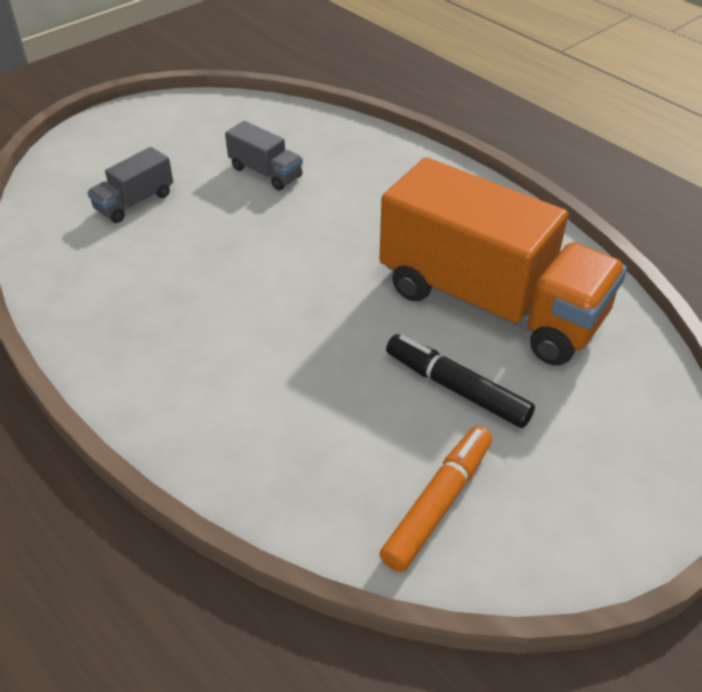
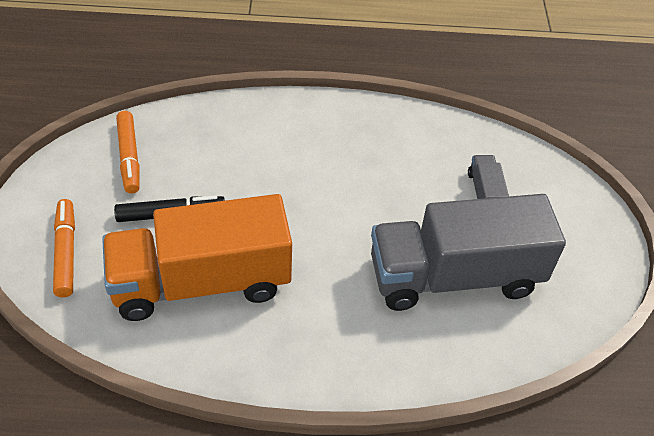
camera: 130 degrees right, 5 degrees up
(265, 172) = (454, 276): grey truck -> grey truck, size x2.42
(619, 428) = (66, 252): none -> orange marker

